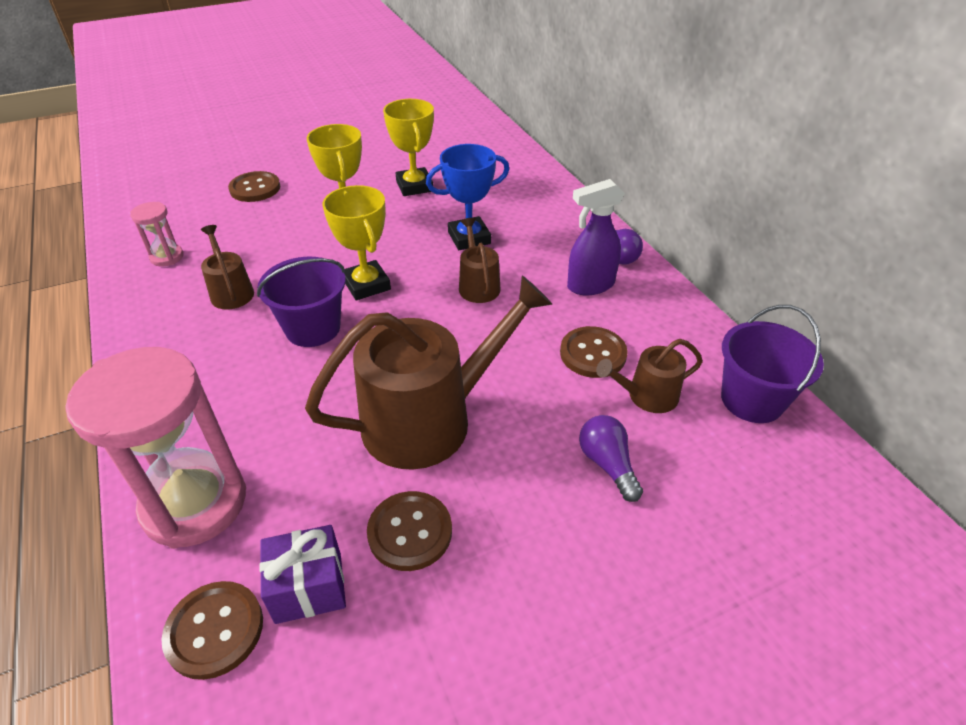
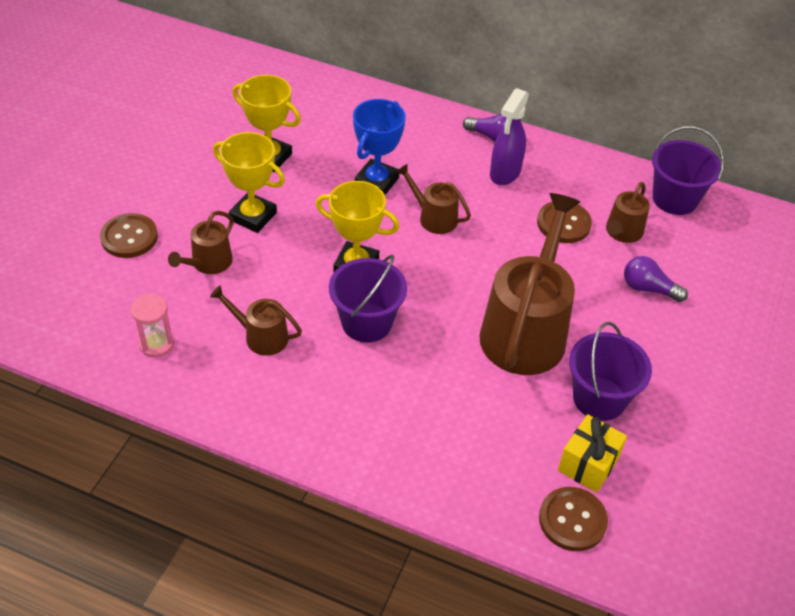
camera: 45 degrees left, 5 degrees up
(195, 503) = (464, 477): pink hourglass -> none
(274, 227) = (208, 263): none -> brown watering can
(309, 587) = (588, 464): purple gift -> yellow gift
(410, 532) = (599, 398): brown button -> purple bucket

